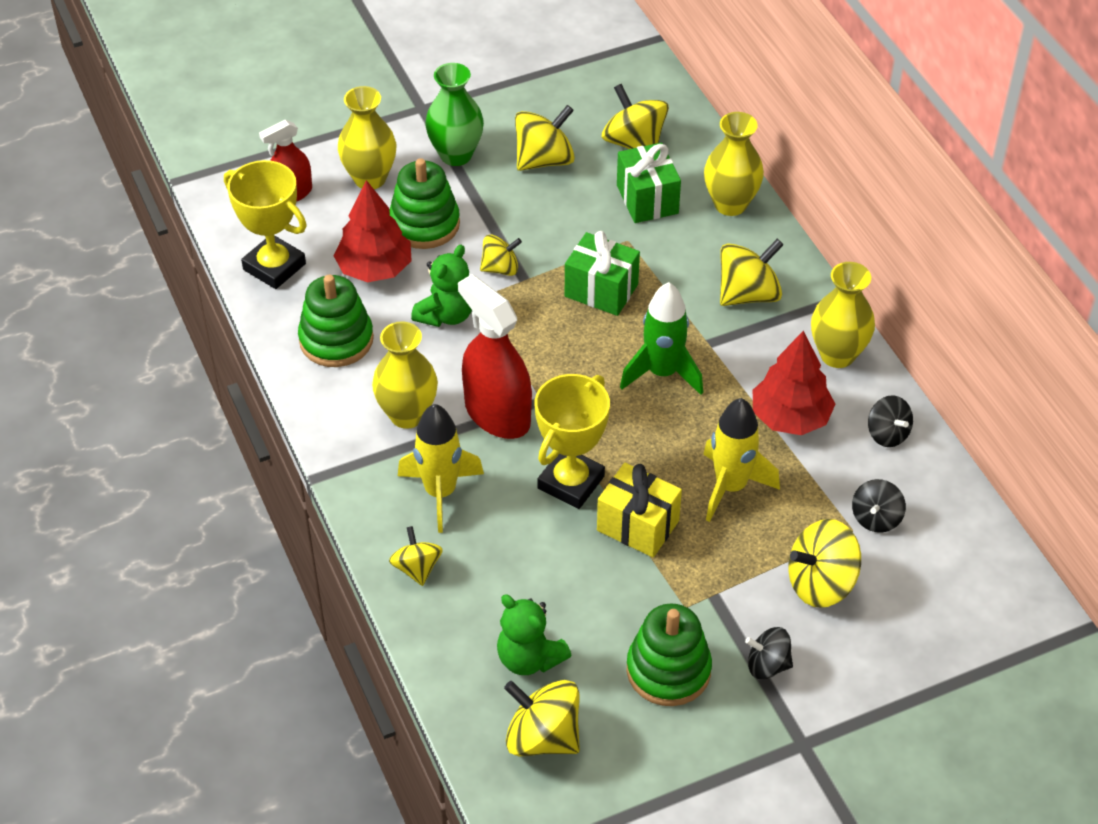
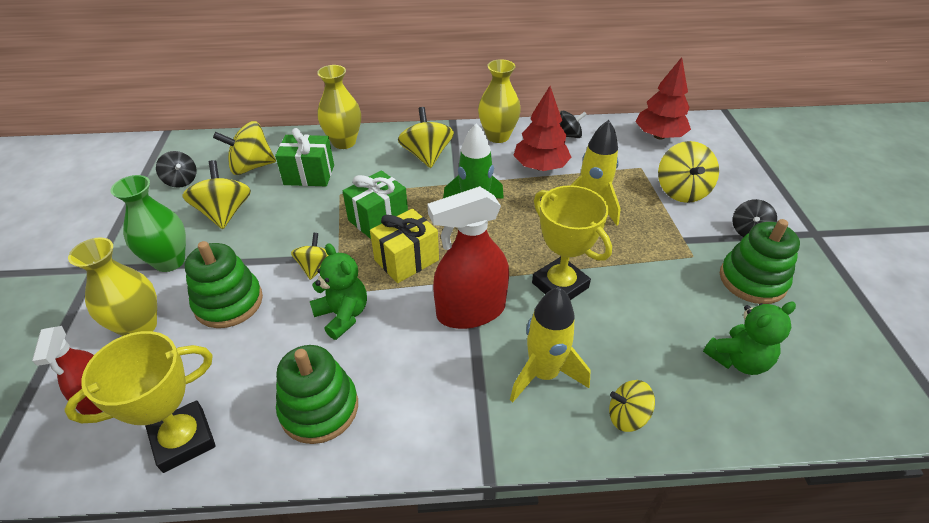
camera: 70 degrees left, 5 degrees down
(374, 269) = (252, 353): red tree -> red tree (659, 136)
(407, 414) = (442, 374): yellow vase -> none
(542, 737) = (821, 373): yellow spinning top -> none
(637, 525) = (613, 260): yellow gift -> yellow gift (406, 260)
(876, 518) = (633, 156): black spinning top -> black spinning top (181, 181)

